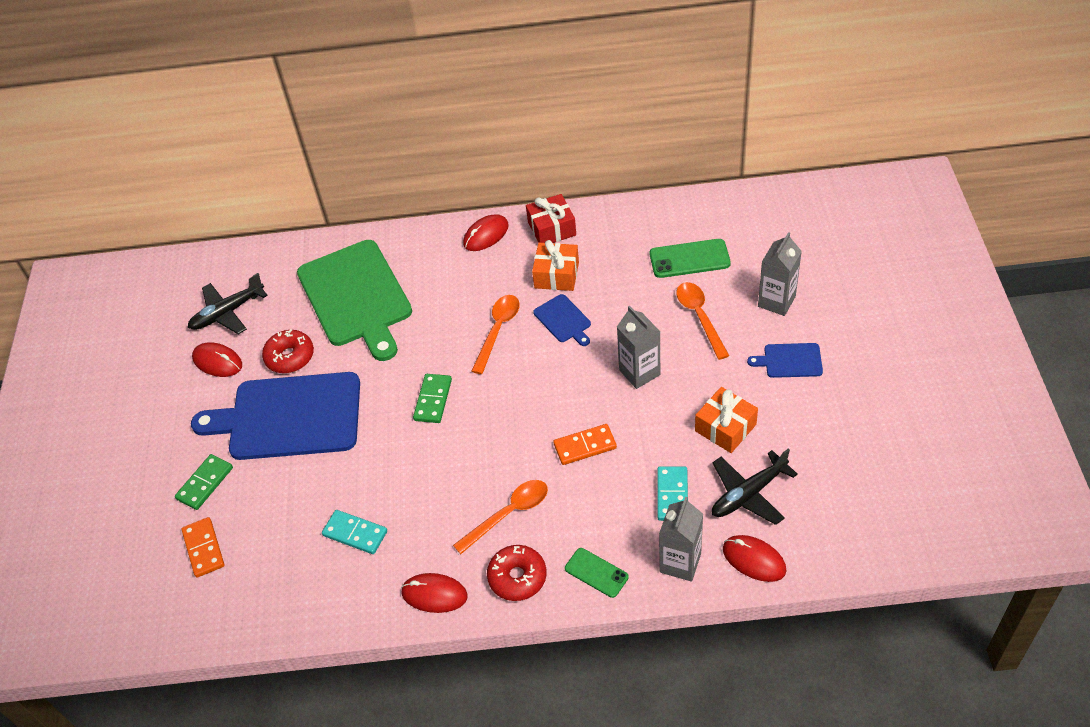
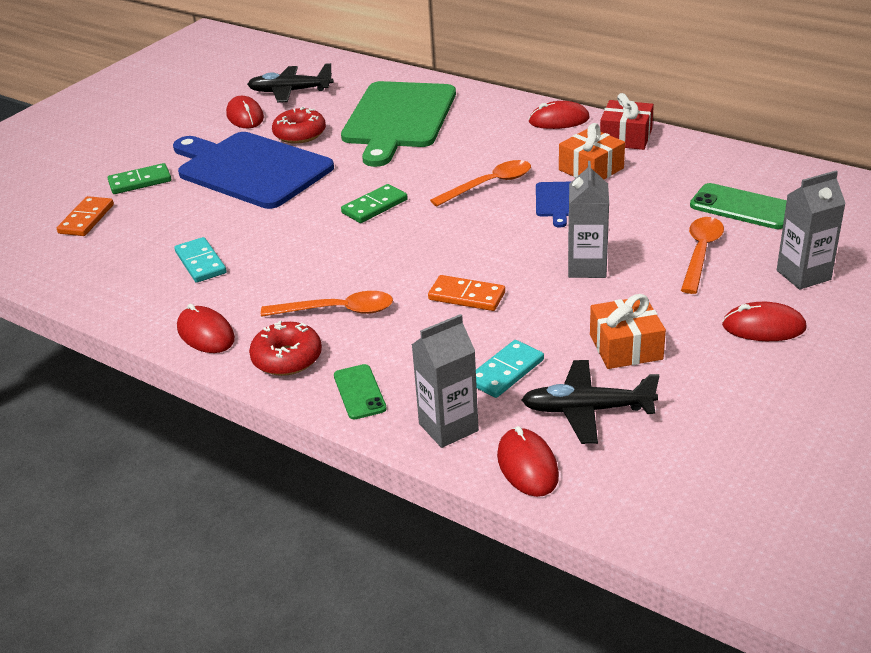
camera: 35 degrees right, 15 degrees down
(790, 361) = (763, 327): blue cutting board -> red mouse

